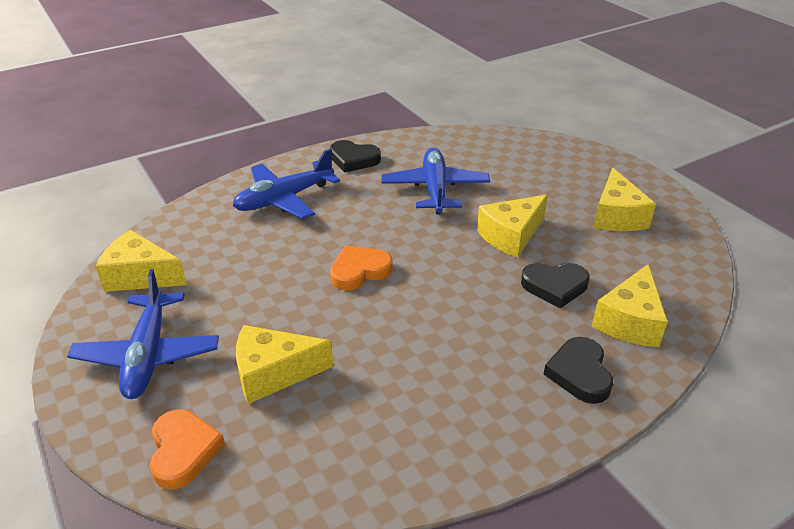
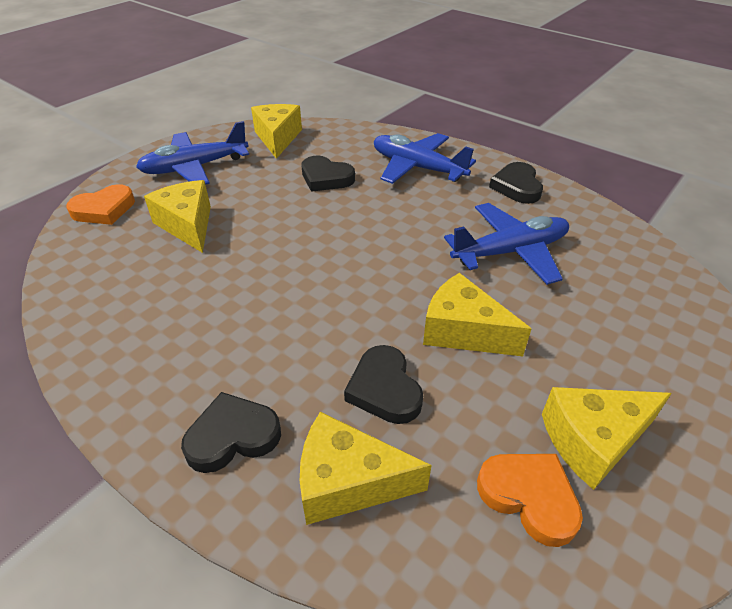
camera: 70 degrees right, 5 degrees up
(257, 257) = (326, 178): none -> black heart
(359, 271) = (335, 235): orange heart -> orange heart (529, 497)

